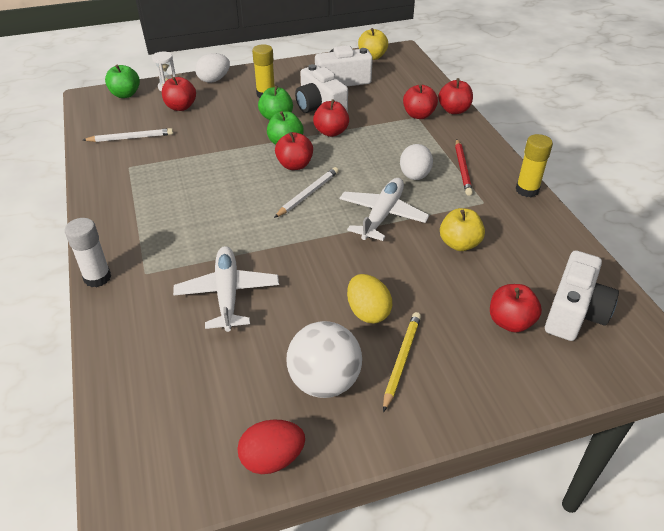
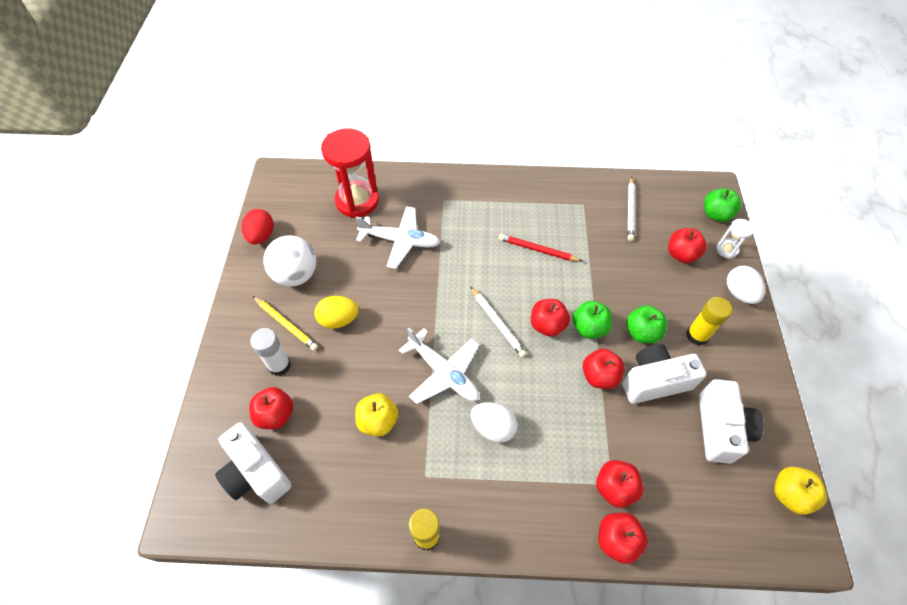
camera: 110 degrees right, 15 degrees up
(97, 278) = (450, 175): white glue stick -> white glue stick (279, 365)
(167, 362) = (357, 201): none -> red hourglass
(462, 169) = (488, 484): red pencil -> red pencil (537, 250)

